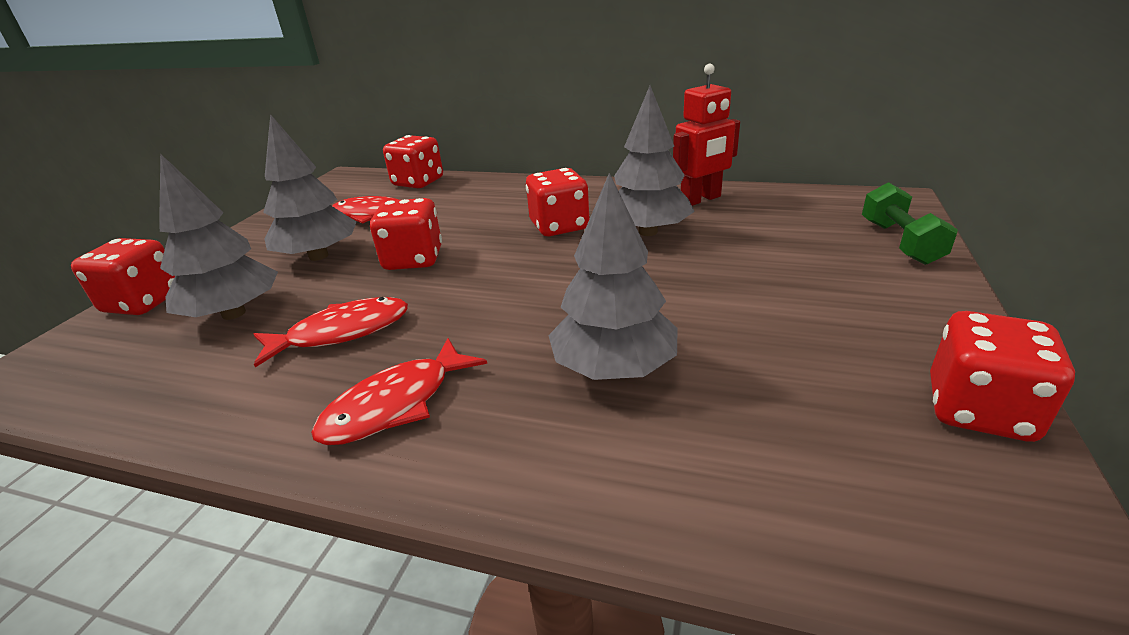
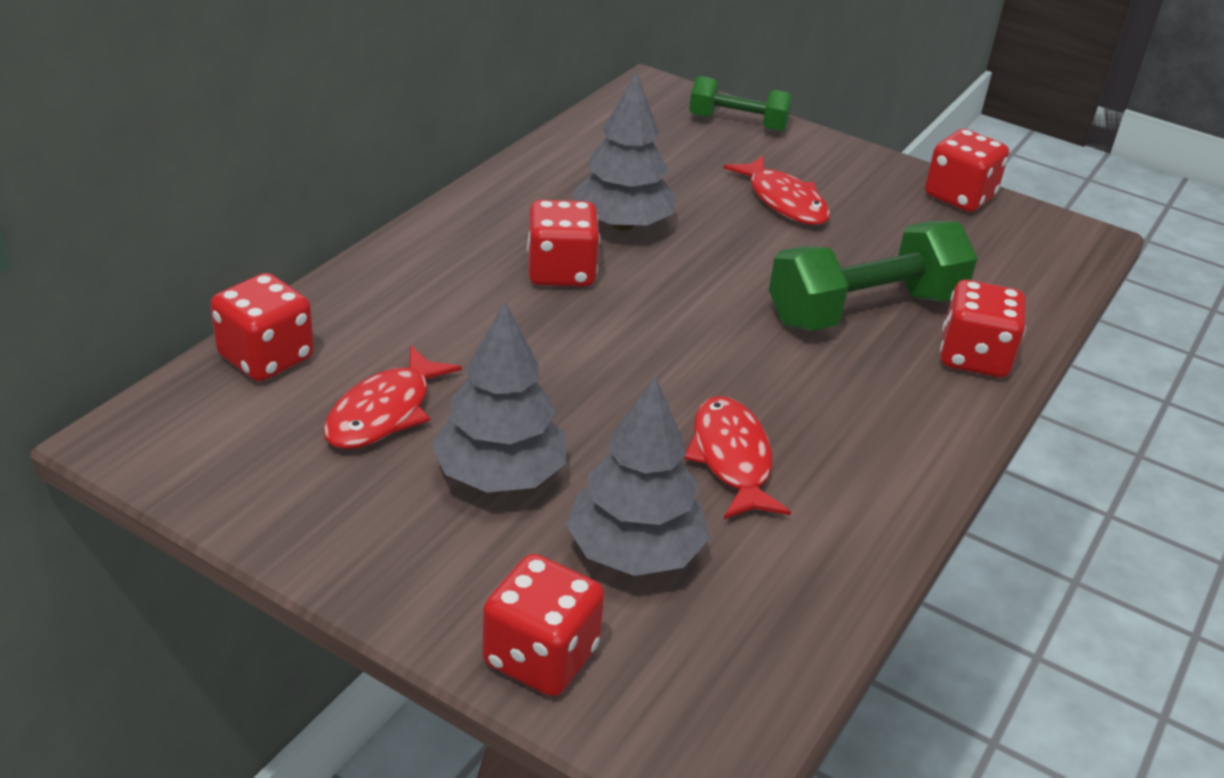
camera: 80 degrees left, 5 degrees up
(395, 404) = (874, 430): red fish -> red fish (784, 201)
(413, 259) = (574, 392): red dice -> red dice (974, 357)
(614, 368) = (865, 310): grey tree -> green dumbbell
(701, 199) = (563, 170): red robot -> none

